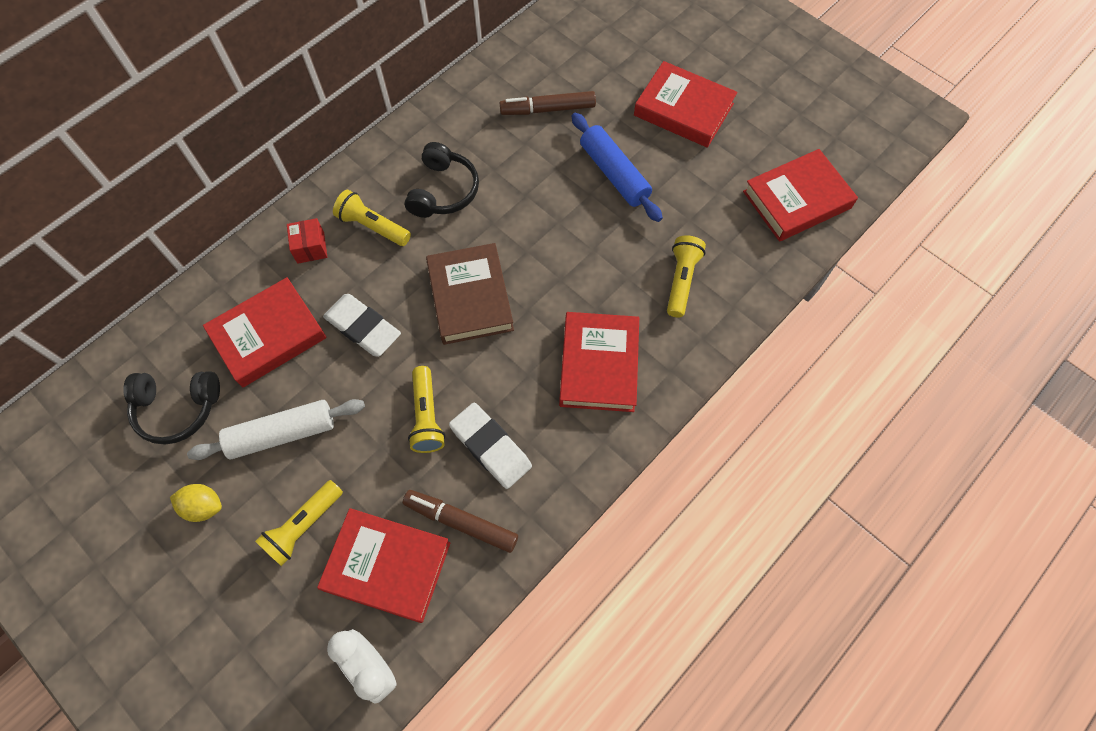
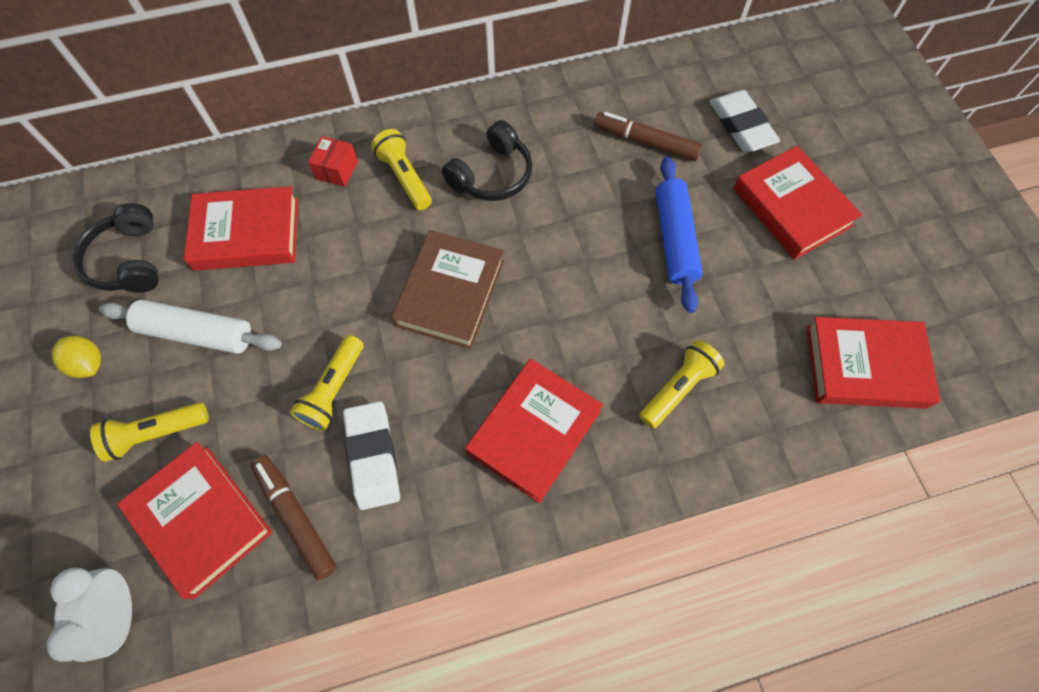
camera: 30 degrees right, 0 degrees up
(177, 408) = (129, 260): black headphones -> black headphones turned 45 degrees clockwise
(363, 327) = (333, 270): white eraser -> white eraser (741, 125)

